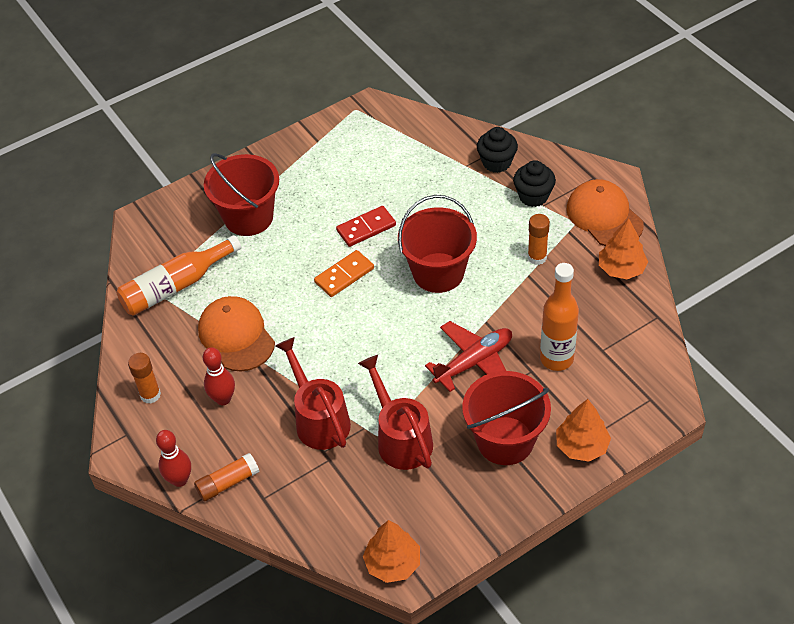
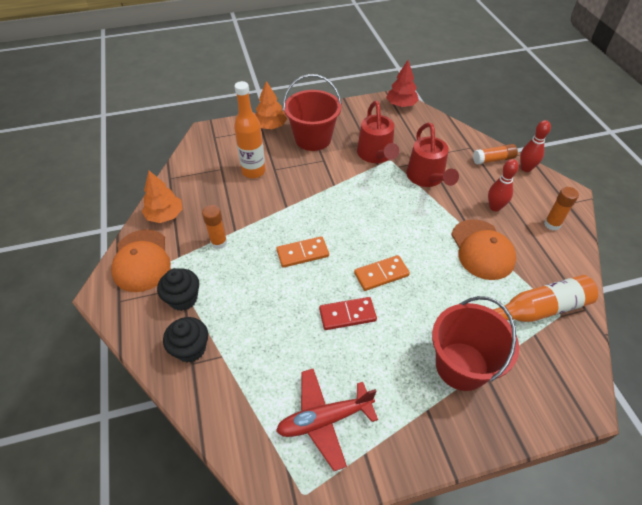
camera: 165 degrees left, 0 degrees up
(392, 563) = (401, 105): orange tree -> red tree
(438, 273) = (302, 253): red bucket -> orange domino
(474, 362) = (308, 184): red plane -> red plane (324, 419)

